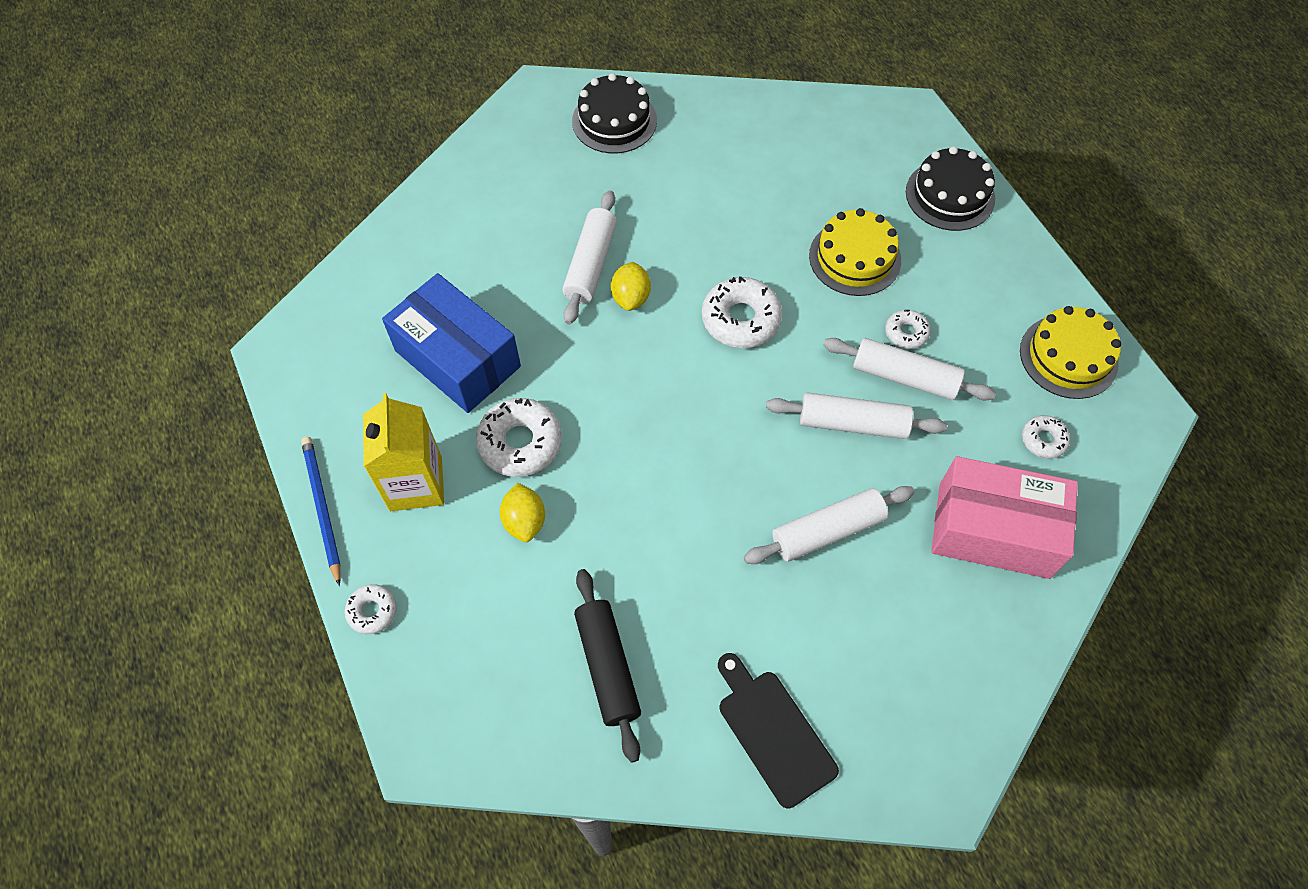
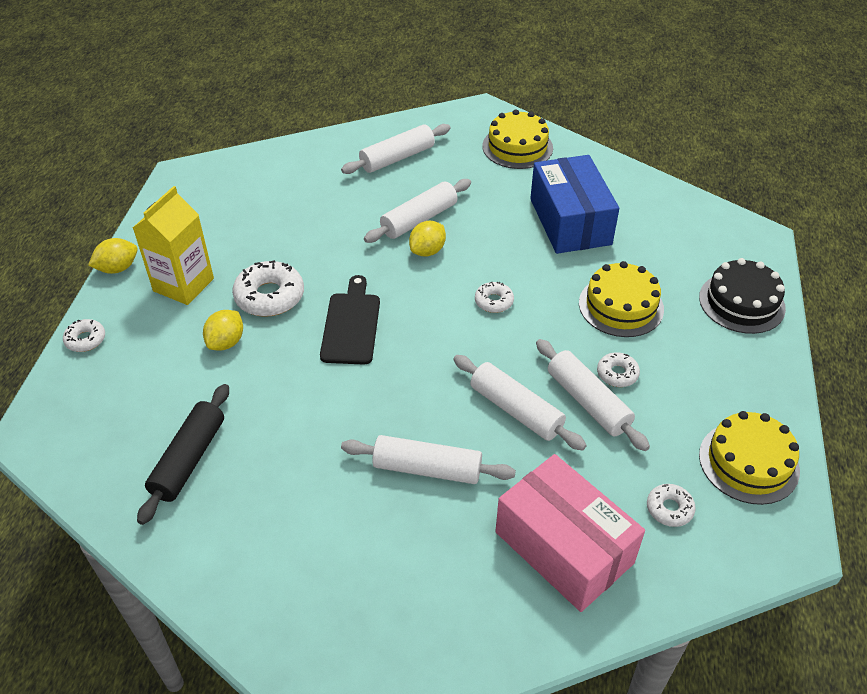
camera: 35 degrees right, 15 degrees down
(322, 508) = (118, 268): blue pencil -> yellow lemon
(457, 358) = (279, 230): blue box -> blue box (570, 221)
(502, 199) = (397, 158): none -> white rolling pin
(614, 121) = (517, 147): black cake -> yellow cake
(741, 319) = (494, 301): white donut -> white donut, size x0.55
(773, 732) = (256, 575): black cutting board -> black cutting board (351, 324)

